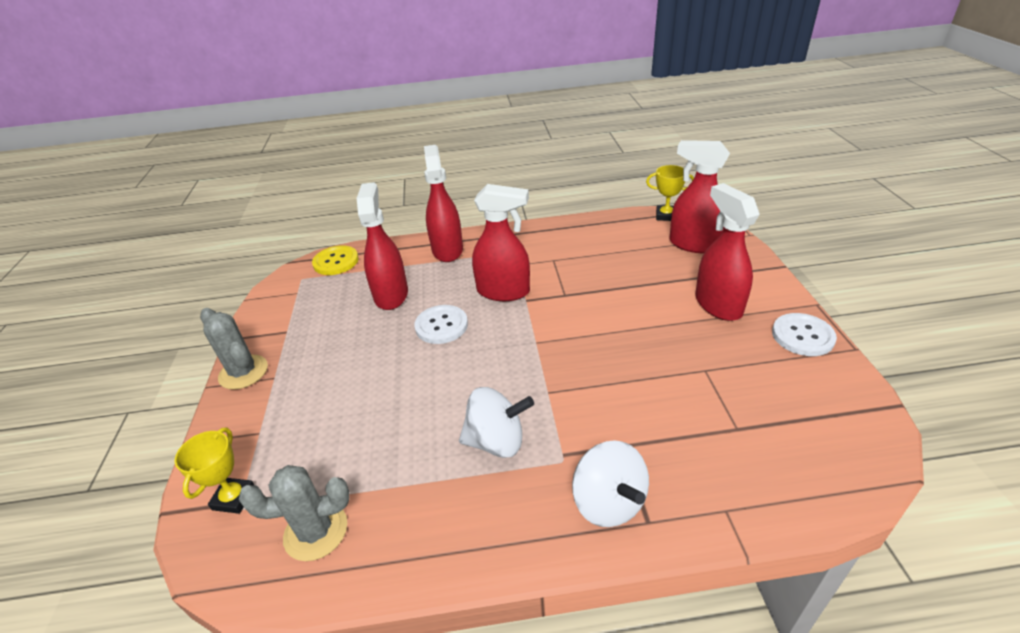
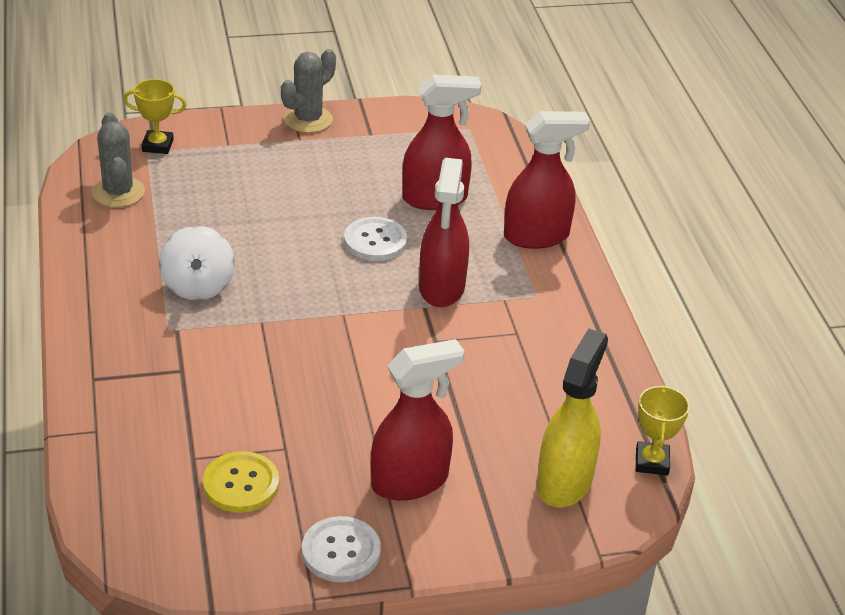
camera: 80 degrees right, 0 degrees up
(336, 262) = (505, 148): yellow button -> yellow button (241, 484)
(608, 502) = (117, 355): white spinning top -> none
(694, 244) = (564, 482): red spray bottle -> yellow spray bottle

